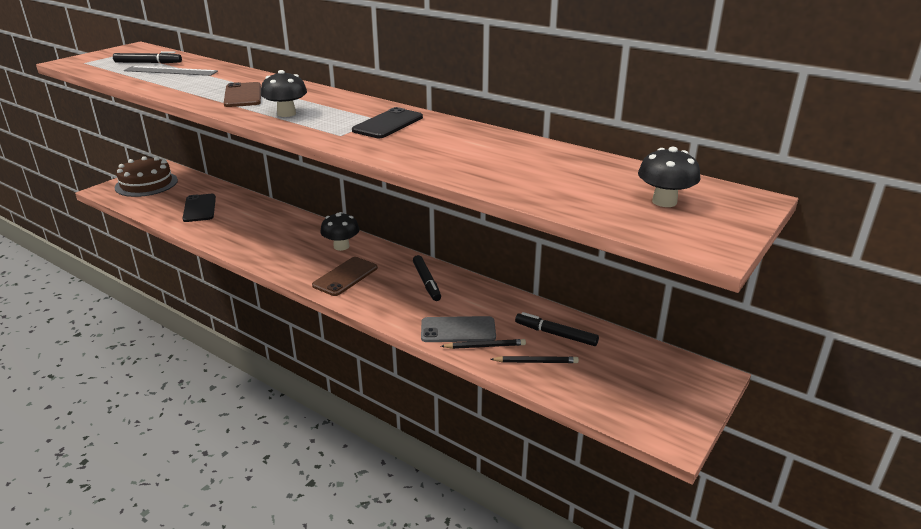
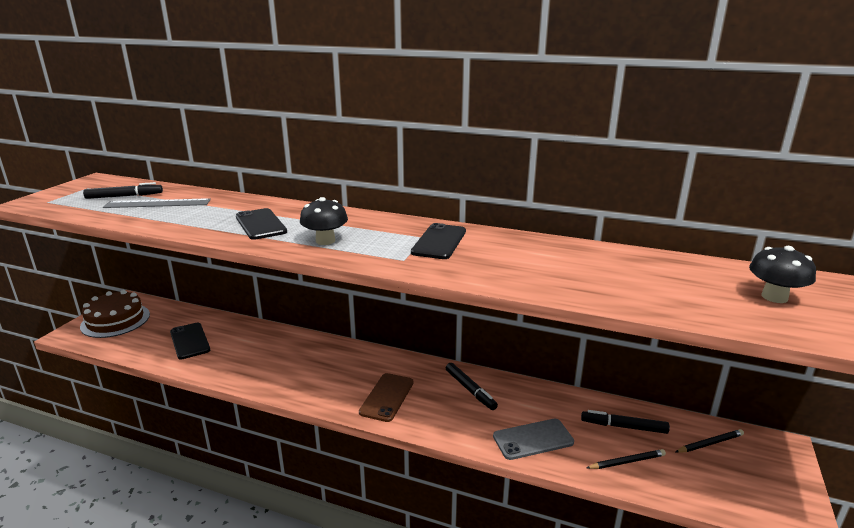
camera: 15 degrees left, 5 degrees down
(243, 95) = (260, 224): brown phone -> black phone
(341, 246) = (363, 363): black mushroom -> none
(485, 346) = (570, 453): black pencil -> black pencil (710, 443)

